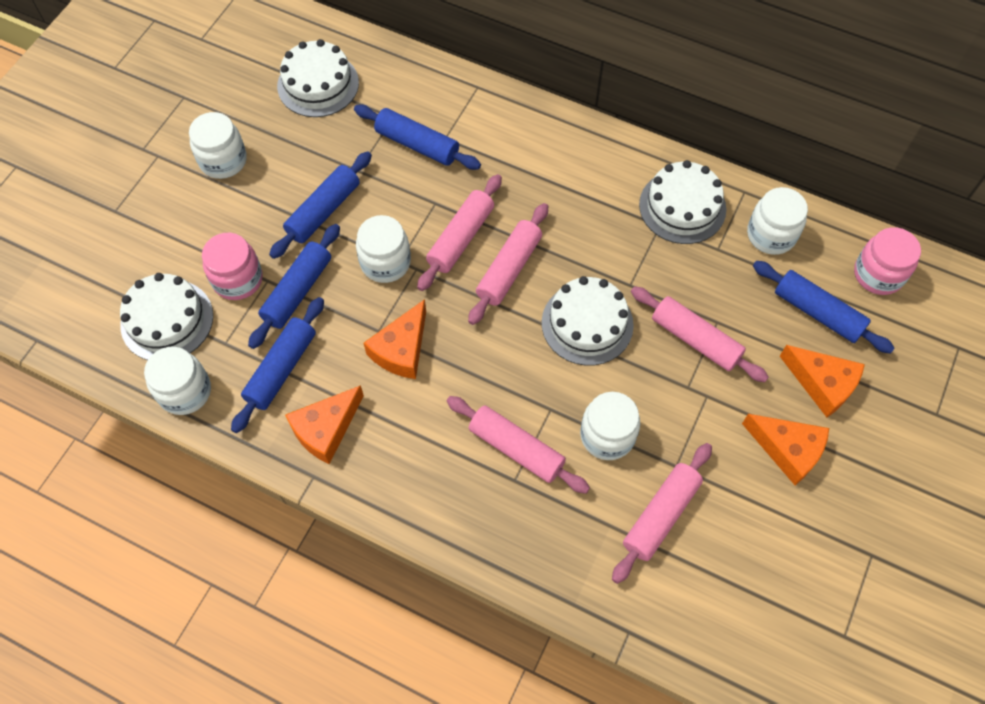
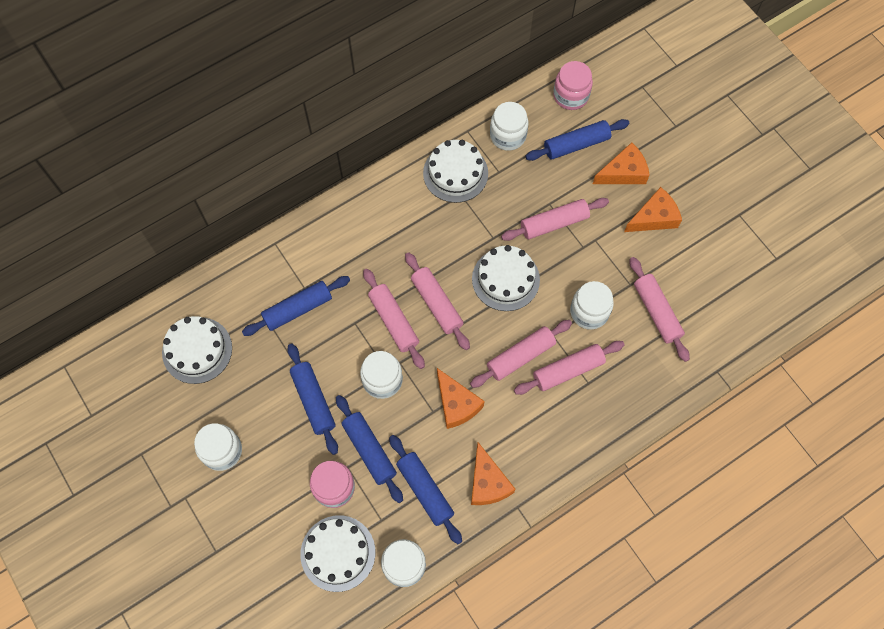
camera: 60 degrees left, 5 degrees up
(501, 387) = (520, 356): none -> pink rolling pin

